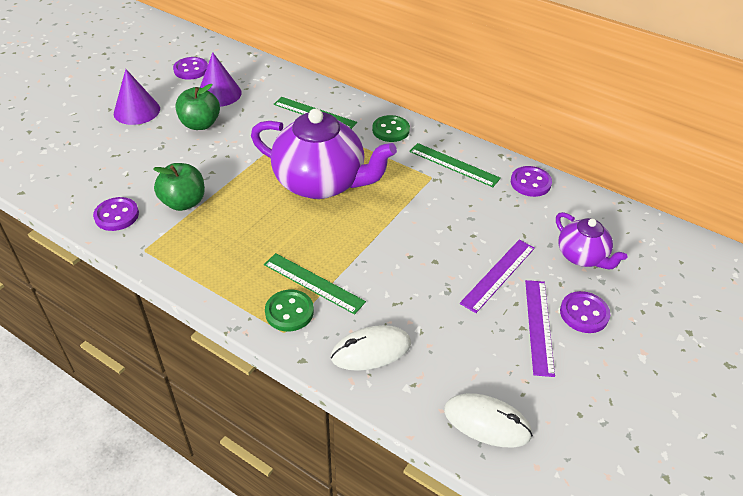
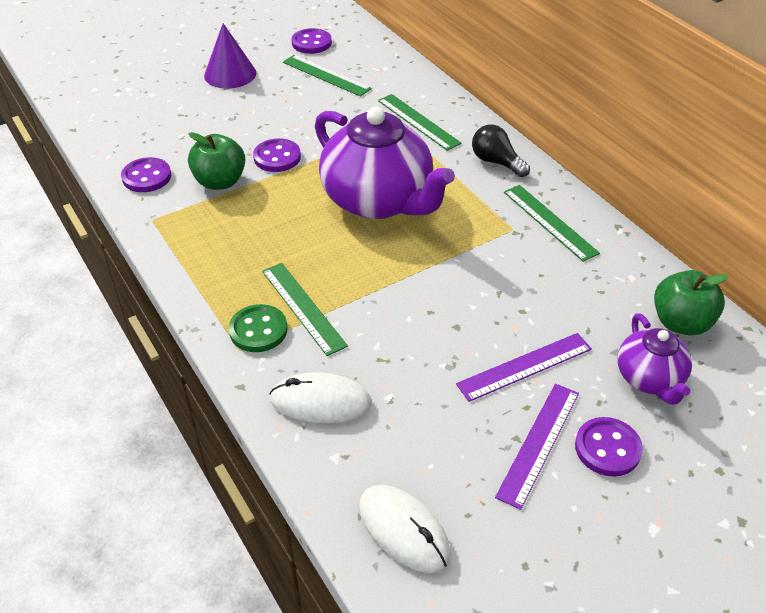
camera: 25 degrees right, 0 degrees up
(200, 124) = (286, 103): green apple -> green apple (681, 322)
(219, 94) = (326, 75): purple cone -> green ruler
(390, 130) = (496, 162): green button -> black light bulb
(530, 183) = (636, 270): purple button -> purple button (277, 157)

